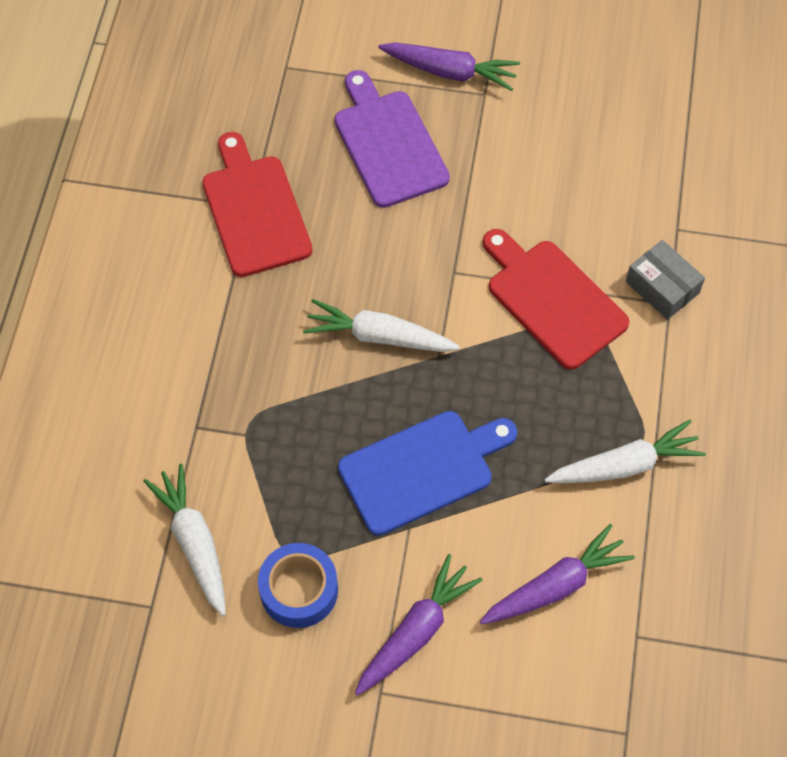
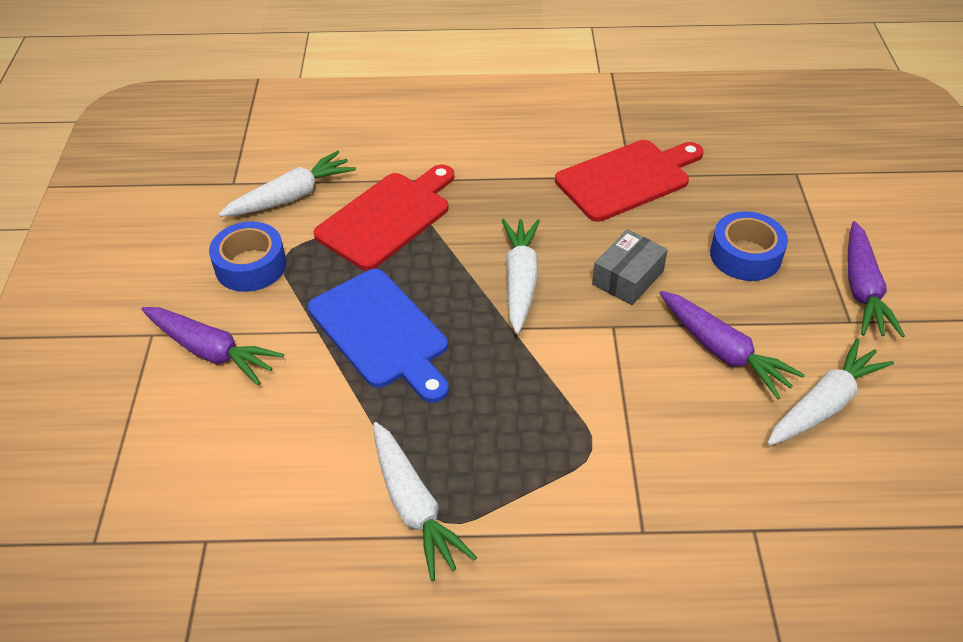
camera: 80 degrees right, 15 degrees down
(388, 144) = (745, 255): purple cutting board -> blue tape
(552, 300) = (608, 414): red cutting board -> red cutting board (387, 217)
(555, 586) = (262, 458): purple carrot -> purple carrot (722, 351)
(568, 143) = (824, 404): none -> white carrot
(662, 287) = (662, 521): grey box -> grey box (627, 277)

